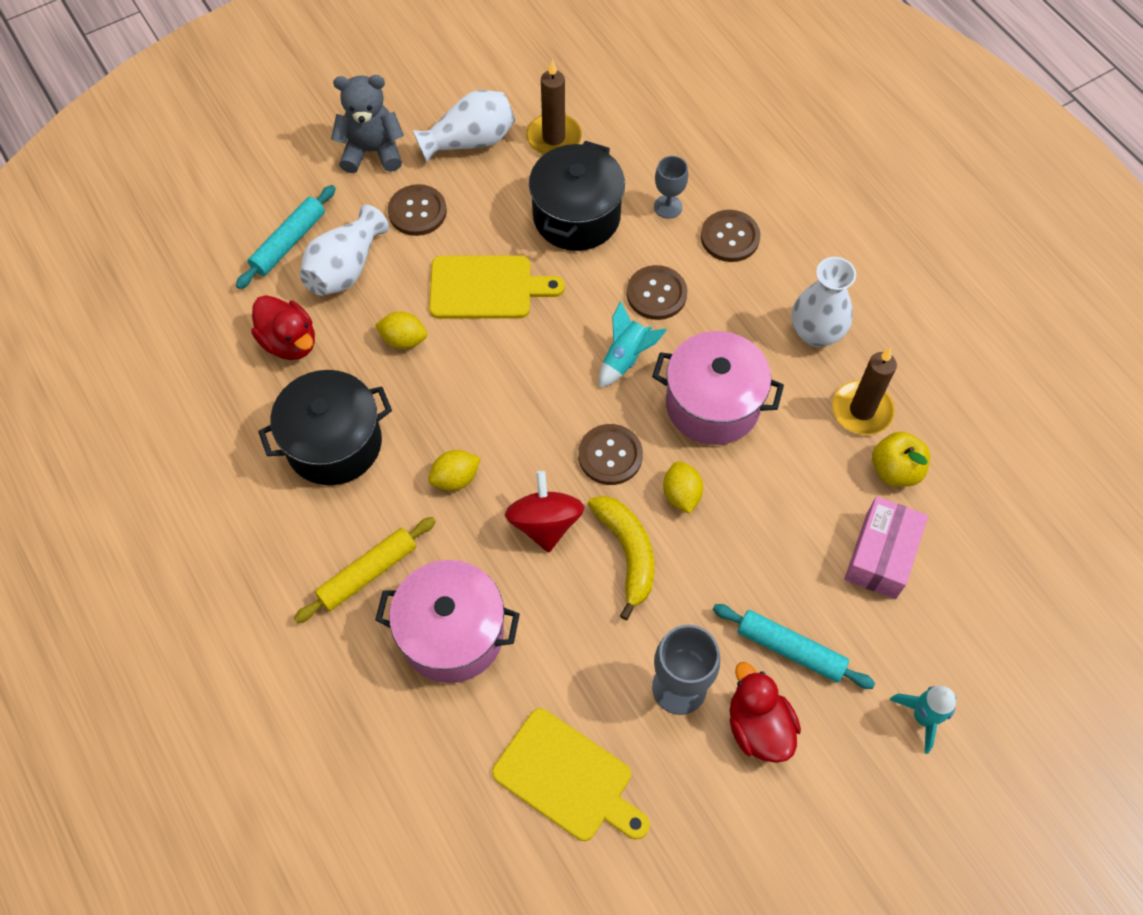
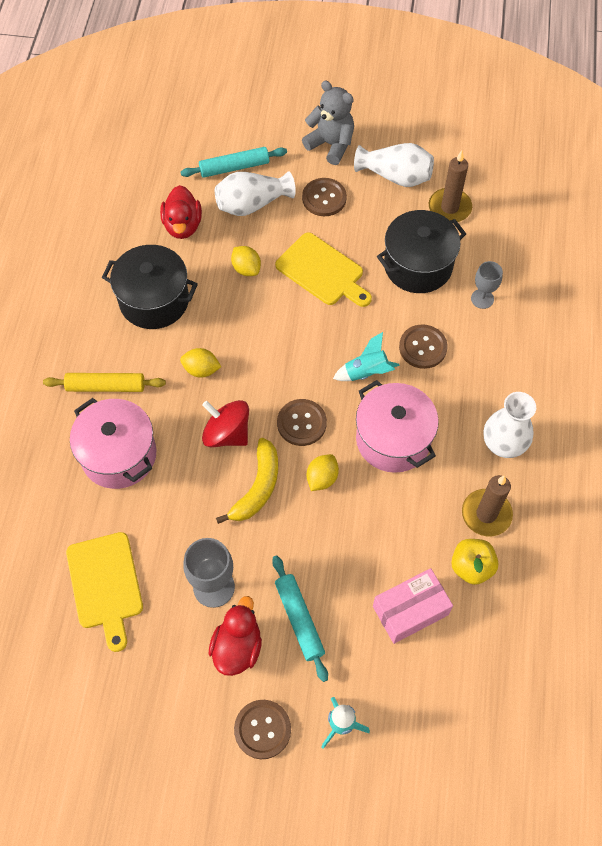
camera: 40 degrees right, 0 degrees up
(545, 523) = (227, 433): red spinning top -> red spinning top turned 90 degrees counterclockwise
(730, 237) = (504, 345): brown button -> brown button (262, 729)

